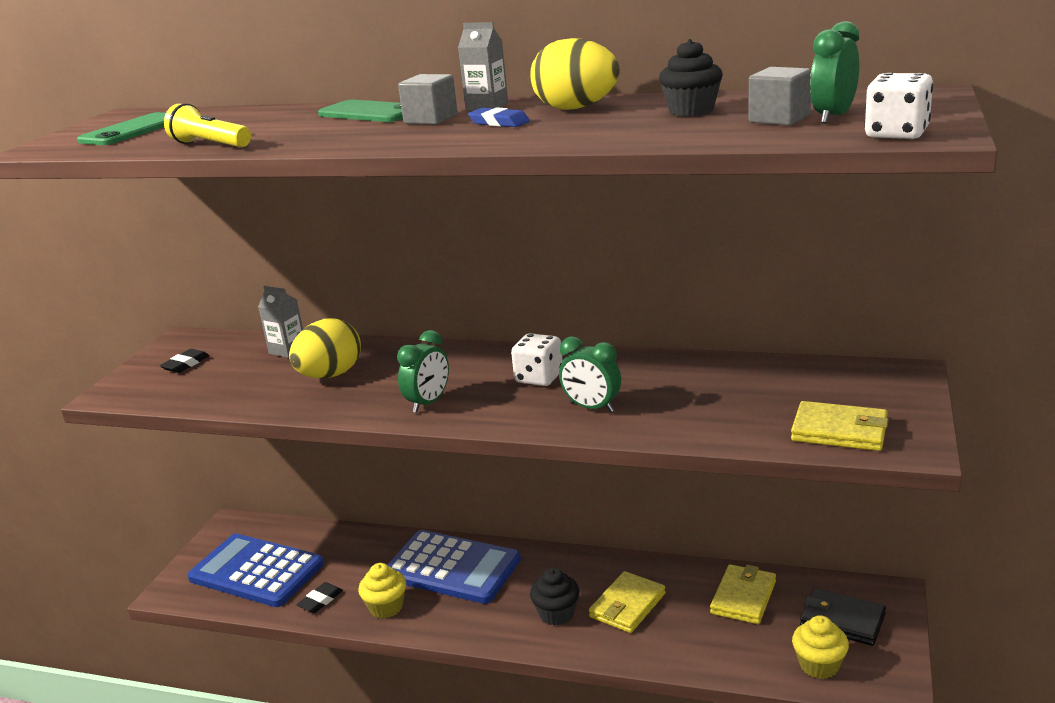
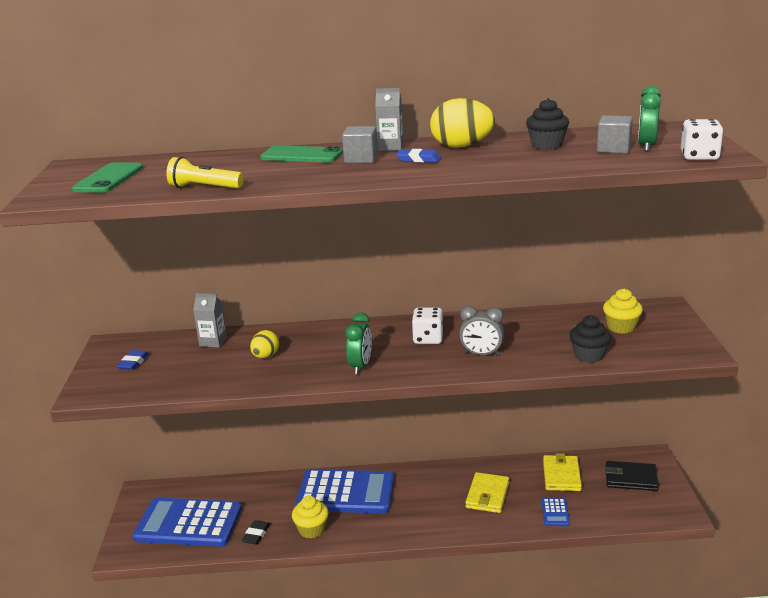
camera: 20 degrees left, 0 degrees up
(185, 364) = (133, 363): black eraser -> blue eraser
(330, 375) = (266, 356): yellow egg -> yellow egg, size x0.60
(556, 614) = (441, 510): black cupcake -> black cupcake (589, 355)
(592, 407) = (481, 354): green clock -> grey clock
(706, 648) = (555, 512): none -> blue calculator
(819, 665) = (631, 509): yellow cupcake -> yellow cupcake (621, 327)
(839, 431) = (651, 348): yellow wallet -> none

